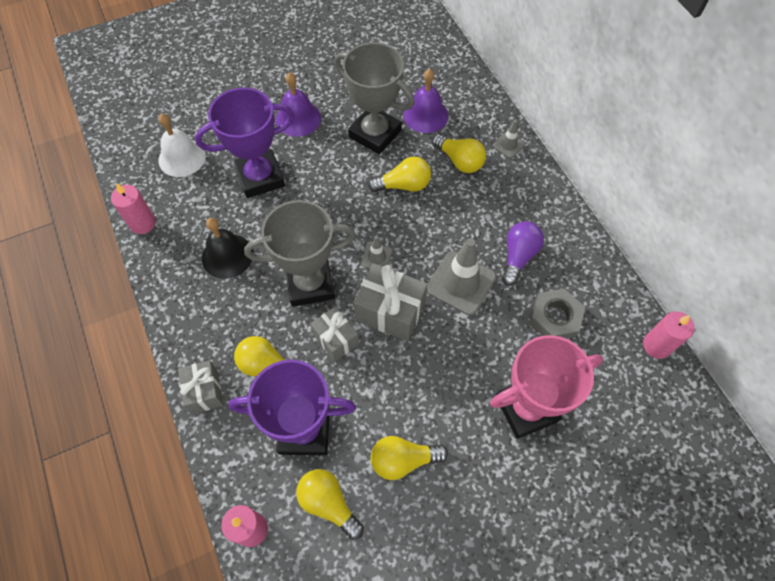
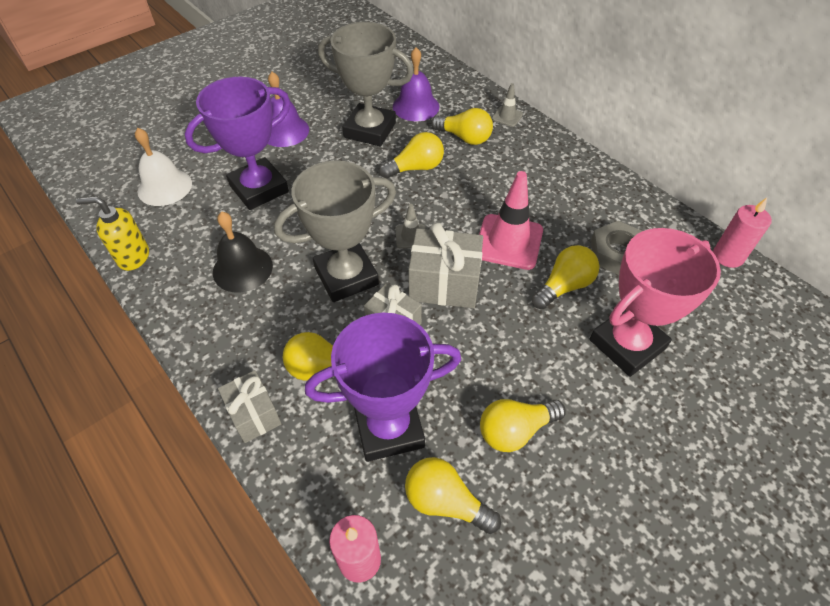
camera: 15 degrees left, 10 degrees down
(142, 223) = (133, 257): pink candle -> yellow soap dispenser
(461, 283) = (508, 242): grey traffic cone -> pink traffic cone
(493, 339) = (564, 286): none -> yellow light bulb
(518, 256) = (557, 207): purple light bulb -> none

